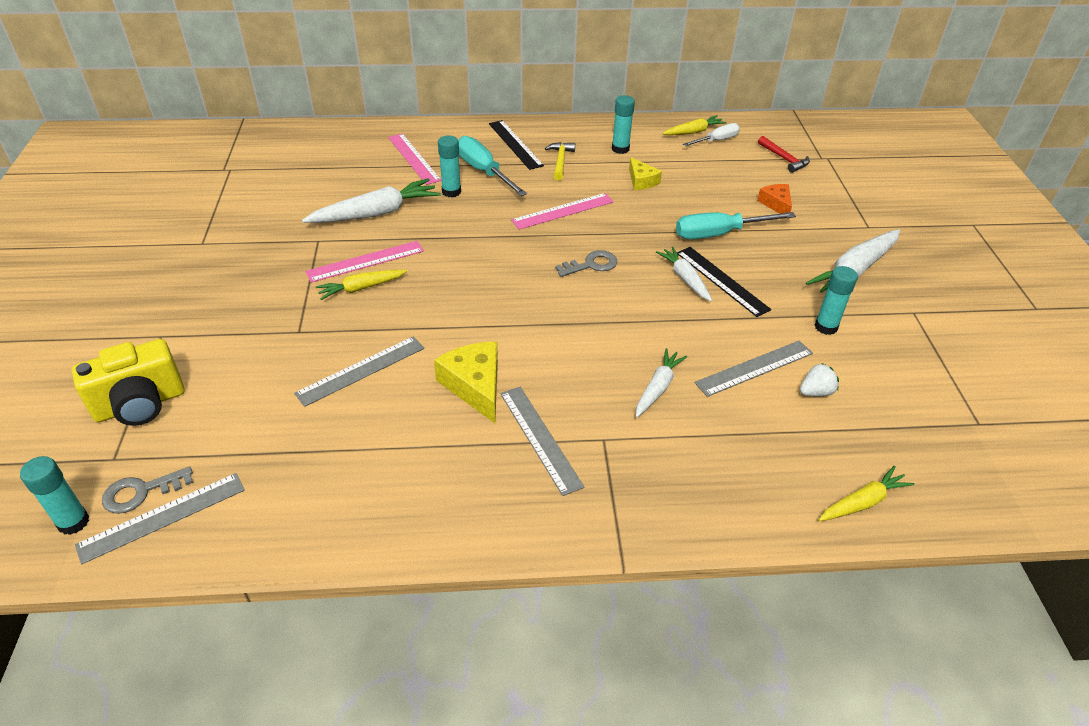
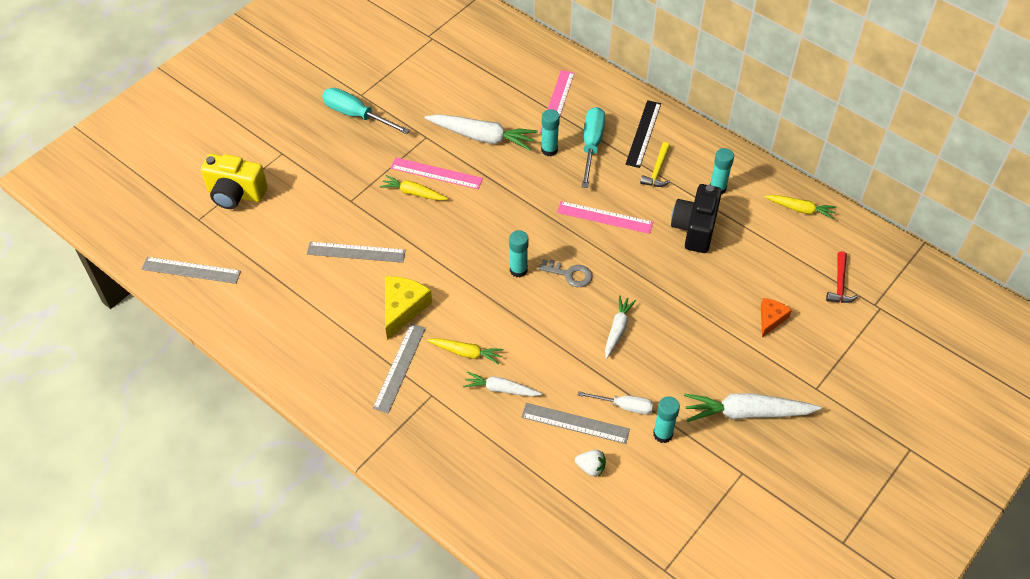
camera: 45 degrees right, 10 degrees up
(73, 522) = (155, 244): turquoise glue stick -> turquoise glue stick (518, 270)
(141, 492) = (194, 249): grey key -> none
(560, 161) = (657, 171): yellow hammer -> yellow hammer turned 150 degrees clockwise
(641, 181) = (695, 229): yellow cheese -> black camera
(658, 387) = (501, 389): white carrot -> white carrot turned 150 degrees counterclockwise
(716, 140) = (807, 230): white screwdriver -> white screwdriver (624, 406)
(719, 234) = (690, 313): turquoise screwdriver -> turquoise screwdriver (356, 115)
(722, 280) = (640, 349): black ruler -> none
(863, 502) = (522, 546): yellow carrot -> yellow carrot (466, 353)

